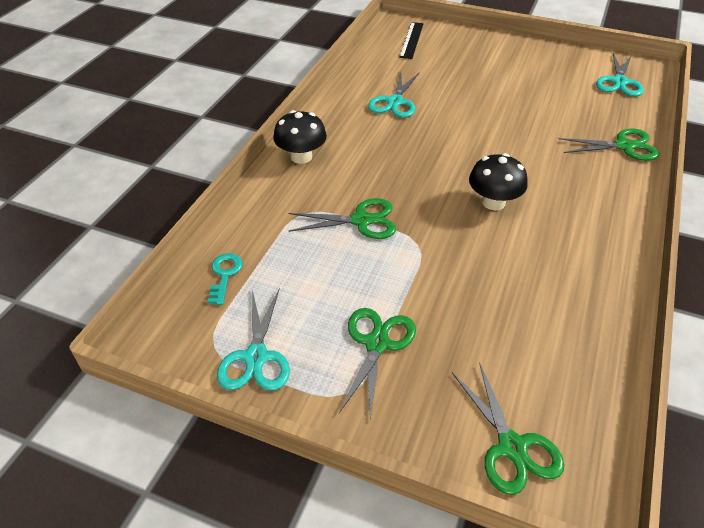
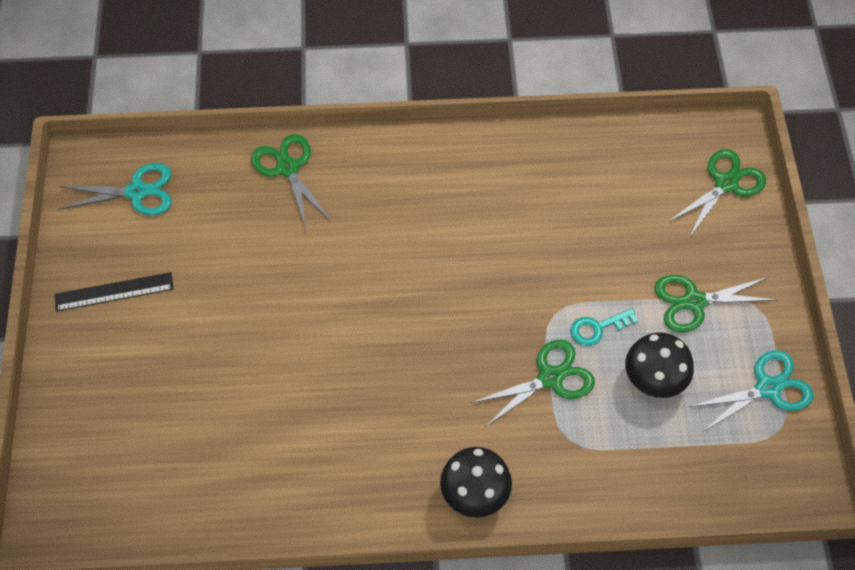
camera: 115 degrees left, 15 degrees up
(225, 275) = (699, 469): turquoise key -> turquoise key (597, 328)
(361, 220) = (550, 378): green scissors -> green scissors turned 90 degrees clockwise
(395, 102) = (299, 434): turquoise scissors -> none
(411, 40) = (106, 478): black ruler -> black ruler (114, 291)
(493, 202) = (453, 266): black mushroom -> black mushroom (654, 379)

